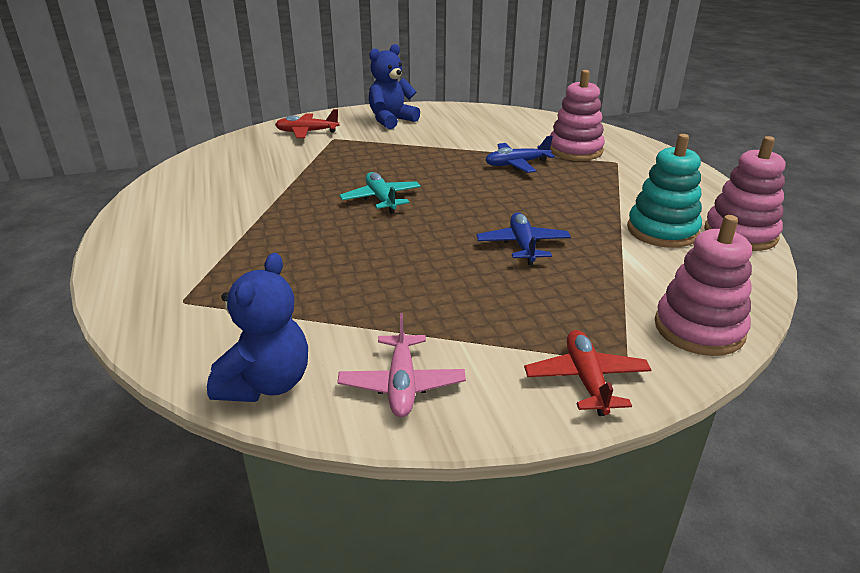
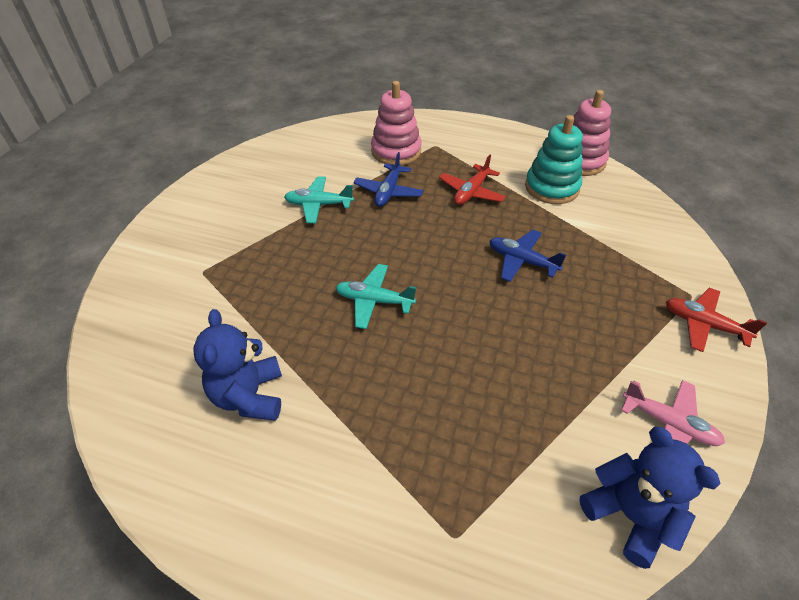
camera: 55 degrees left, 15 degrees up
(307, 132) = (160, 284): red plane -> red plane (471, 192)
(391, 120) = (210, 213): blue teddy bear -> blue teddy bear (249, 396)
(456, 147) = (318, 205): none -> turquoise plane
(699, 329) = (674, 245): pink stacking toy -> none

